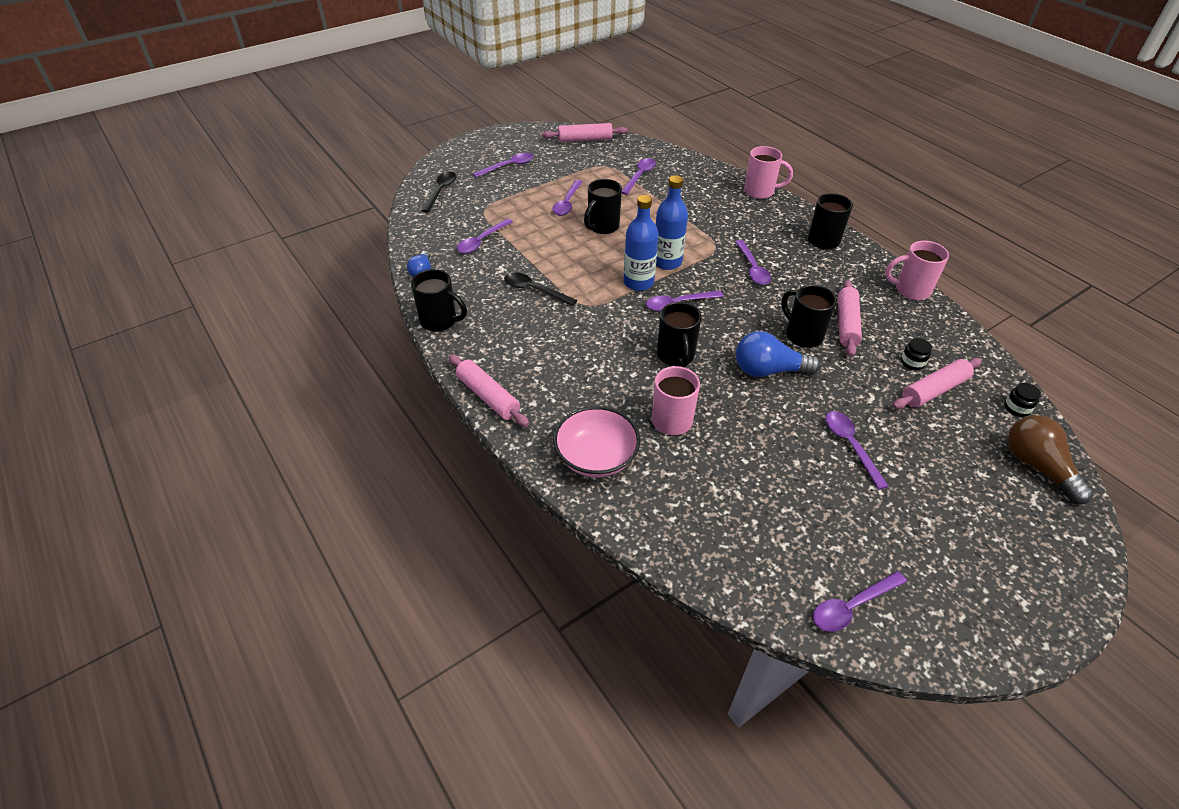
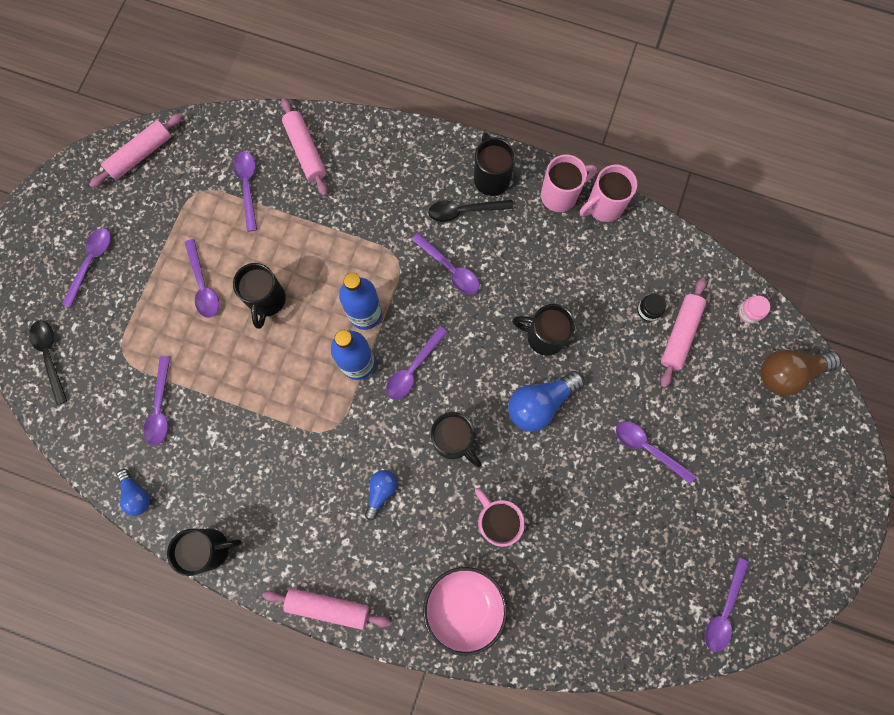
camera: 35 degrees left, 30 degrees up
(534, 290) = (268, 443): black spoon -> black spoon (464, 211)
(591, 355) = (381, 492): none -> blue light bulb
(760, 192) = (388, 134): pink mug -> pink mug (560, 195)
(846, 324) = (572, 294): pink rolling pin -> pink rolling pin (306, 151)
(1016, 408) = (749, 312): black jar -> pink jar
(1037, 467) = (788, 373): brown light bulb -> brown light bulb turned 45 degrees counterclockwise

